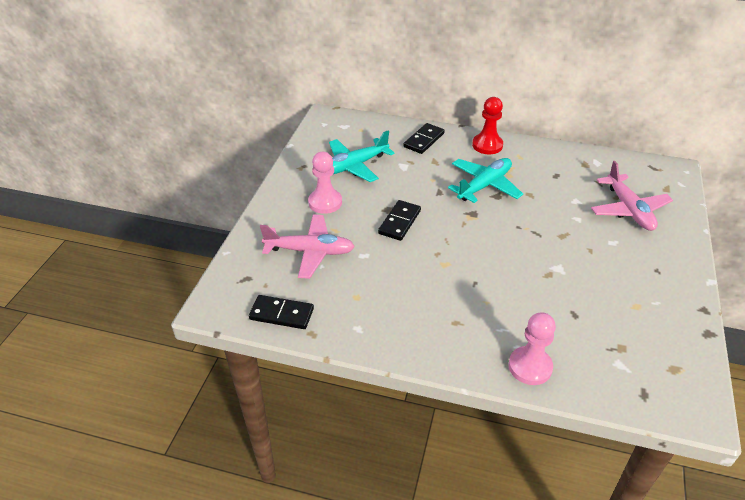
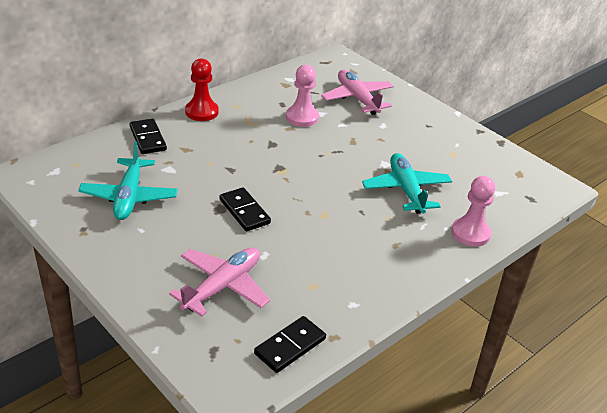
camera: 60 degrees left, 5 degrees down
(325, 202) = (161, 242): pink pawn -> pink pawn (302, 117)
(484, 185) = (252, 142): turquoise plane -> turquoise plane (406, 190)
(628, 210) = (357, 99): pink plane -> pink plane turned 135 degrees counterclockwise

